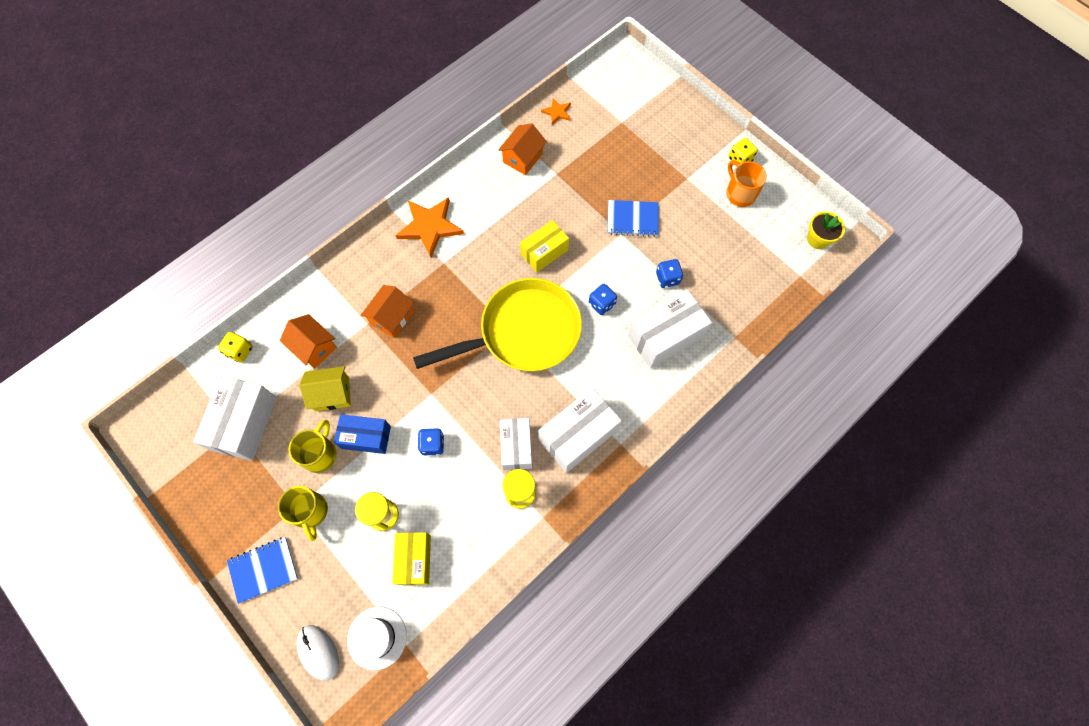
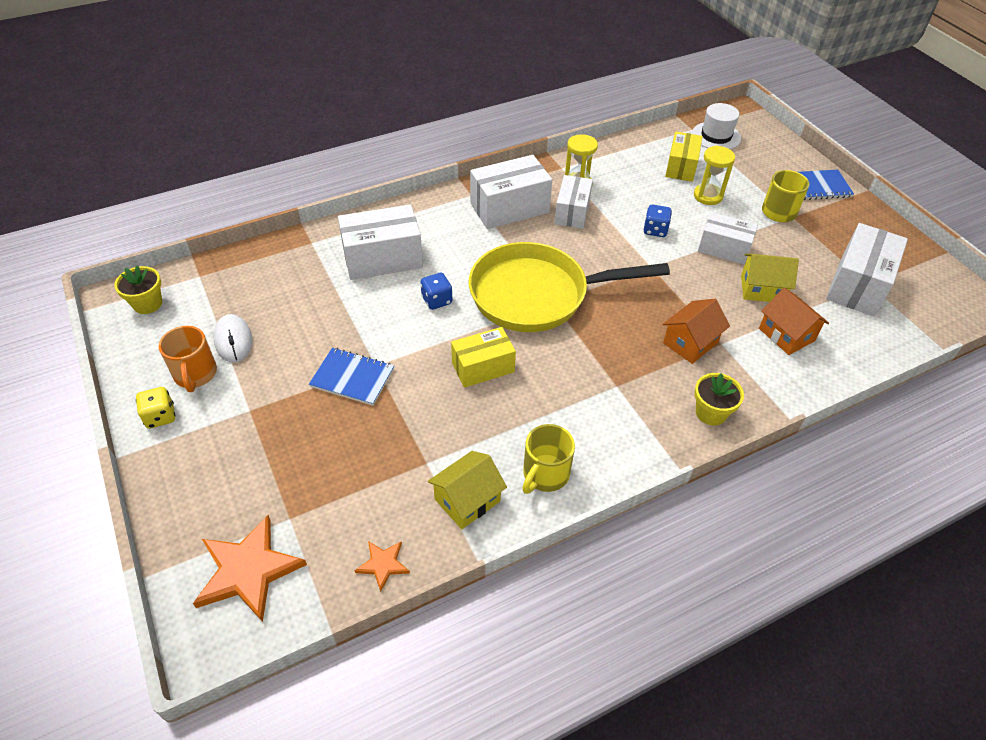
camera: 165 degrees left, 20 degrees down
(240, 351) = (879, 350): yellow dice -> none
(318, 652) = (764, 138): white mouse -> white mouse (233, 340)
(320, 454) = (772, 246): yellow mug -> yellow mug (545, 474)
(366, 437) = (724, 249): blue box -> white box
(374, 258) = (711, 413): none -> yellow flower pot
(430, 227) = (629, 434): orange star -> orange star (248, 570)
(523, 158) = (467, 500): orange house -> yellow house
(667, 278) = (348, 307): blue dice -> none

